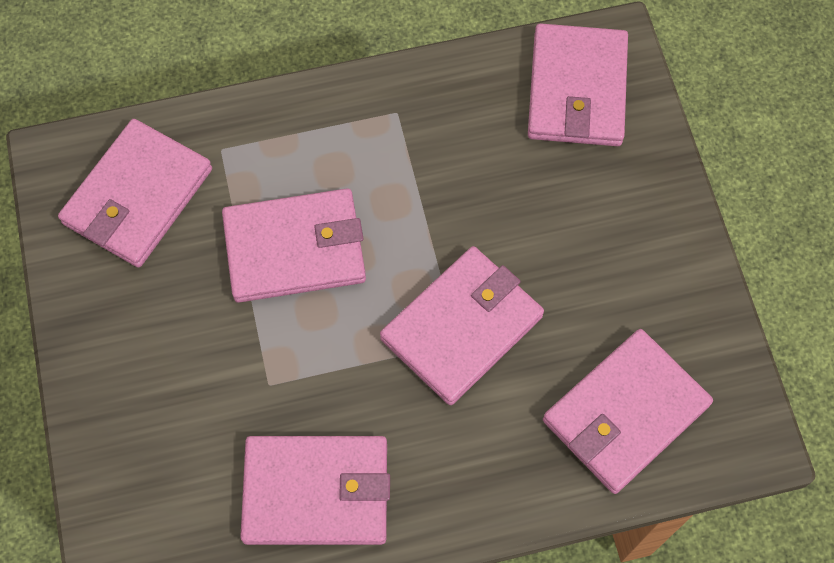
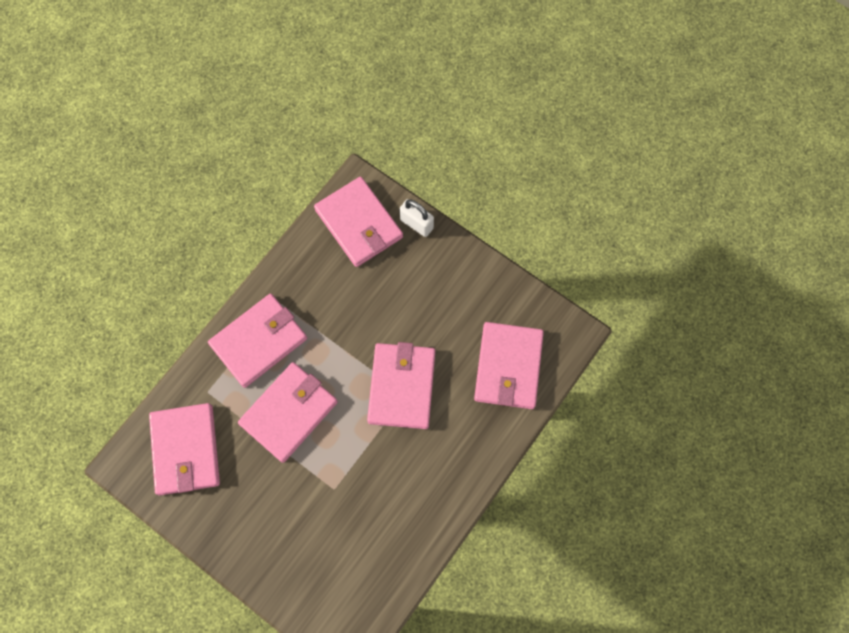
camera: 40 degrees left, 5 degrees up
(316, 492) = (400, 520): pink wallet -> pink wallet (259, 341)
(652, 143) = (416, 224): none -> white padlock

